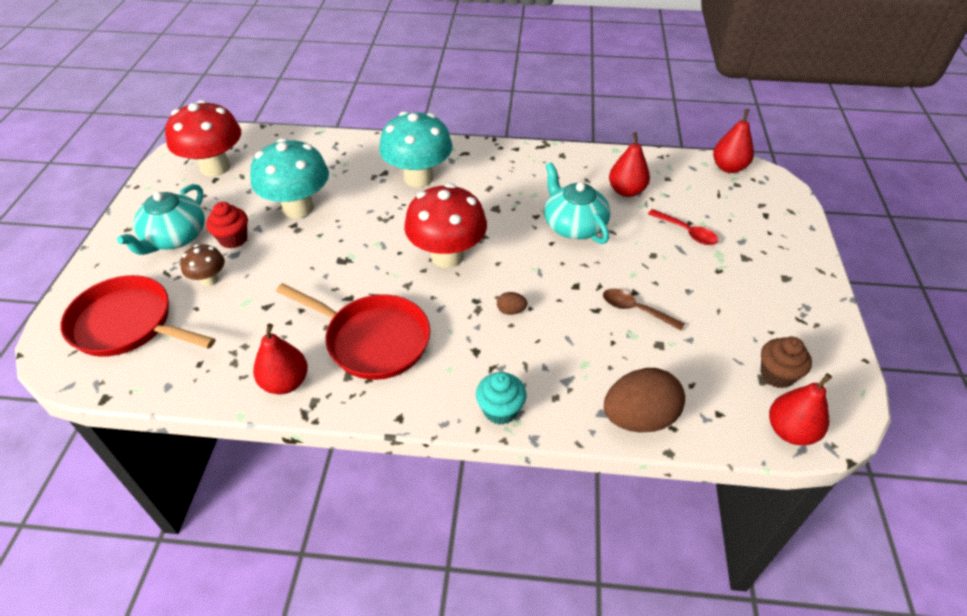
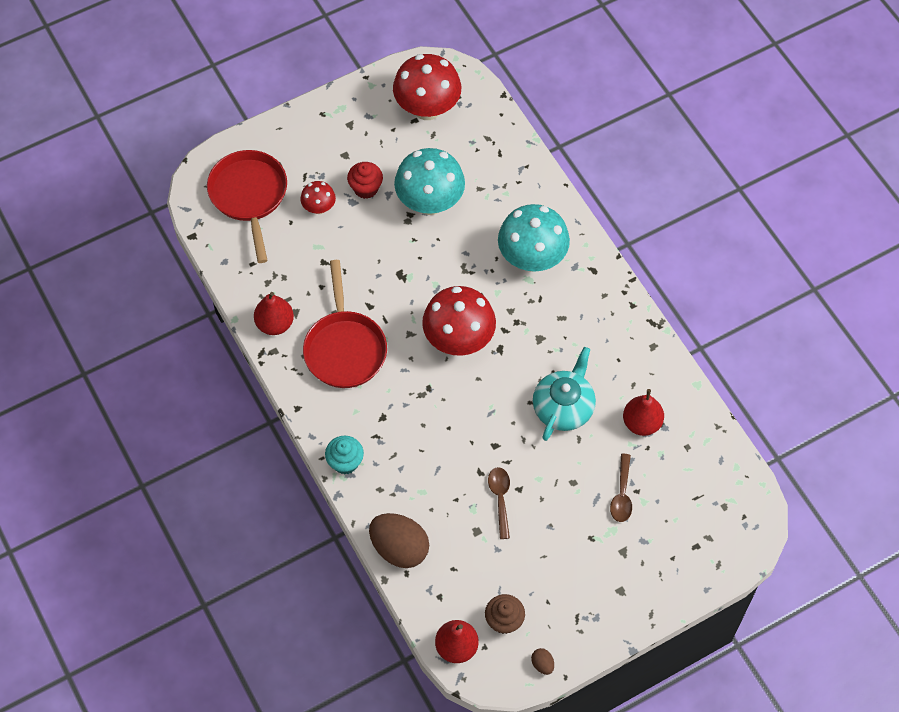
camera: 55 degrees right, 15 degrees up
(175, 237) = (338, 151): turquoise teapot -> none
(209, 280) = (319, 208): brown mushroom -> red mushroom
(511, 311) = (436, 417): brown egg -> brown egg (542, 664)
(687, 232) = (622, 494): red spoon -> brown spoon
(728, 167) = (745, 489): red pear -> none

